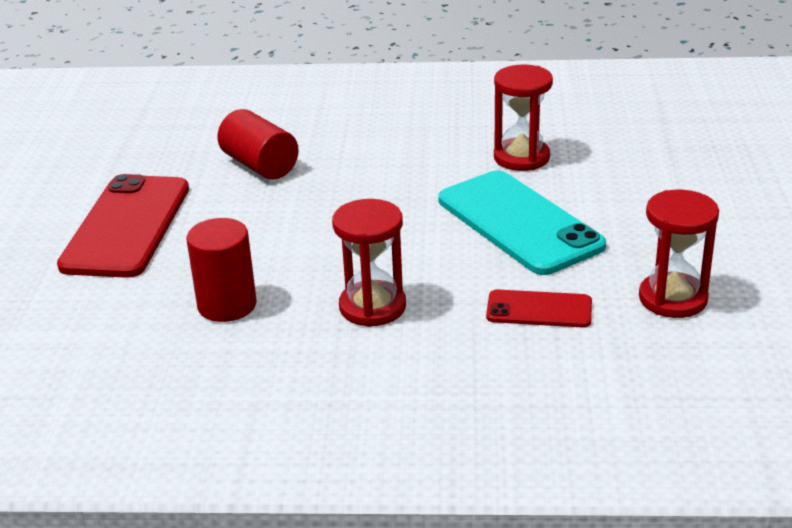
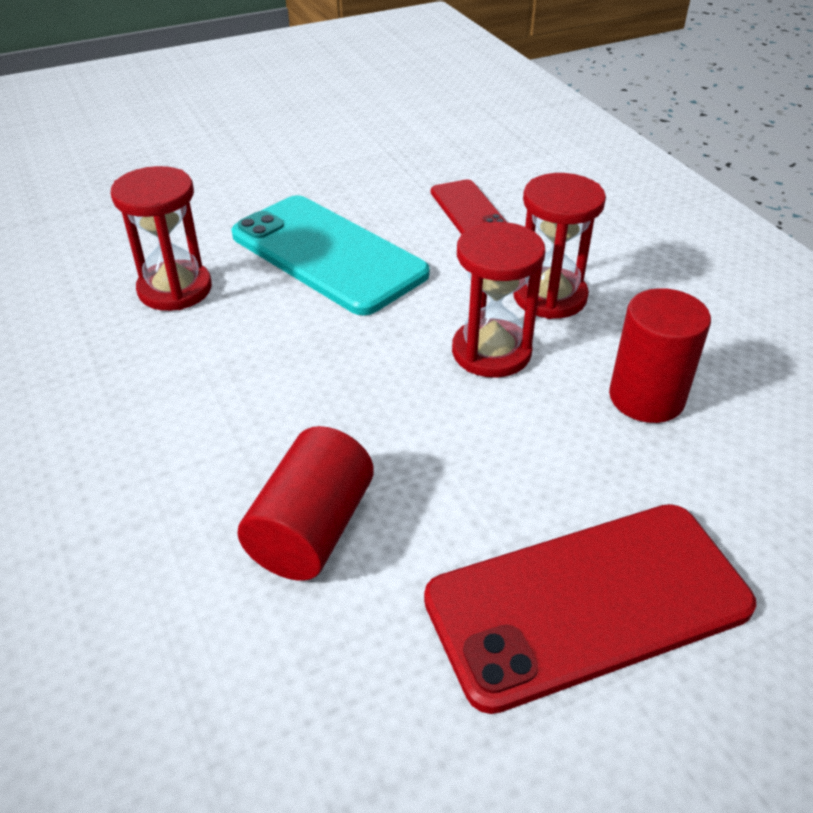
camera: 120 degrees left, 10 degrees up
(519, 223) = (328, 254): turquoise phone -> turquoise phone turned 75 degrees counterclockwise
(673, 298) = (397, 157): red hourglass -> red hourglass (491, 352)

